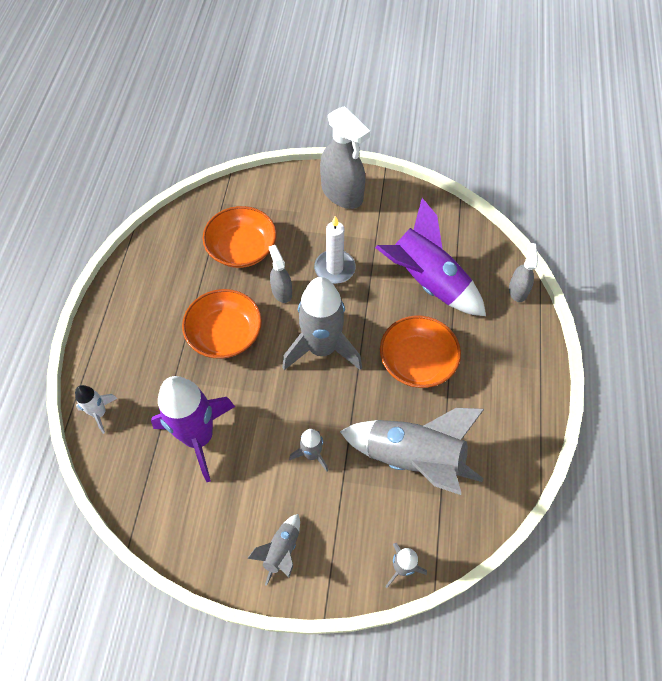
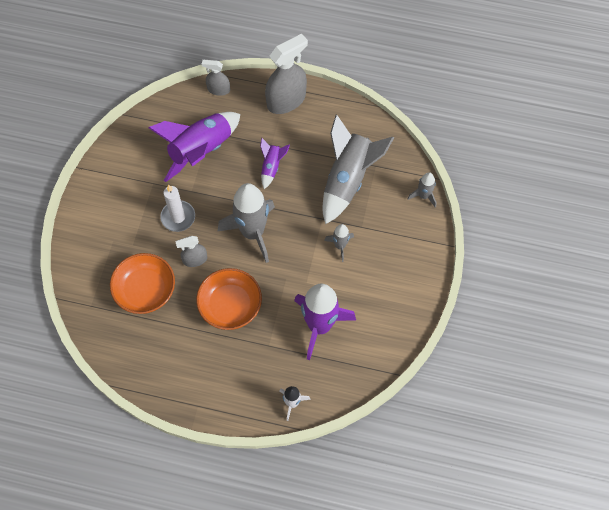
camera: 85 degrees left, 5 degrees up
(281, 551) = (409, 270): grey rocket -> none
(342, 193) = (99, 204): grey spray bottle -> grey spray bottle (286, 100)
(417, 361) = (271, 167): orange bowl -> purple rocket

